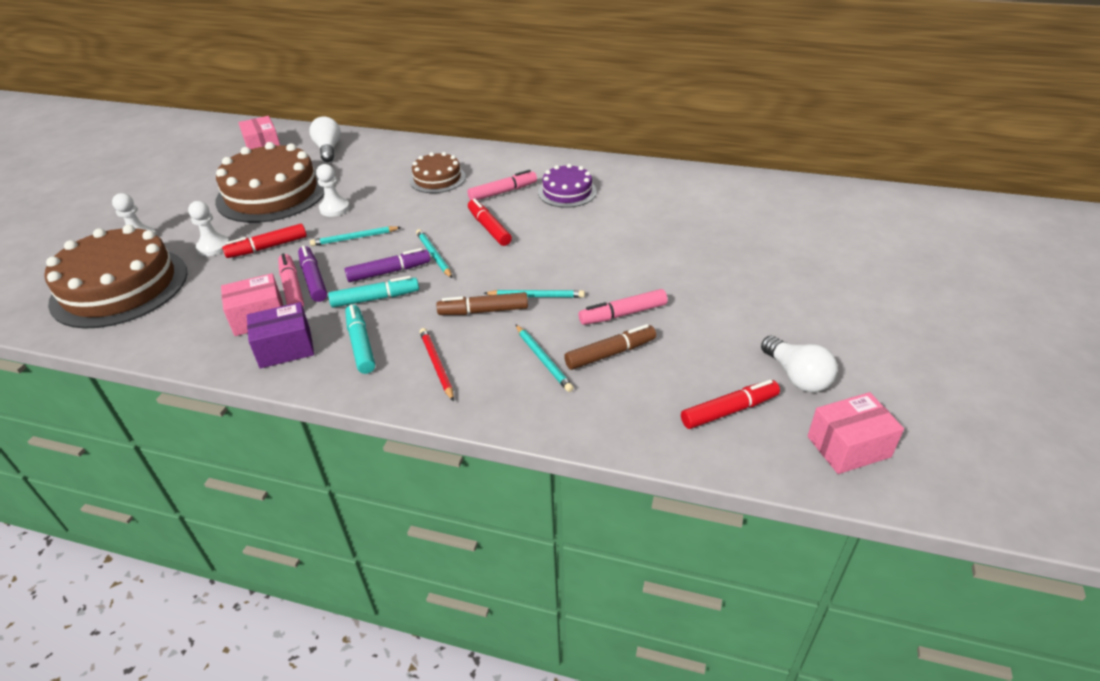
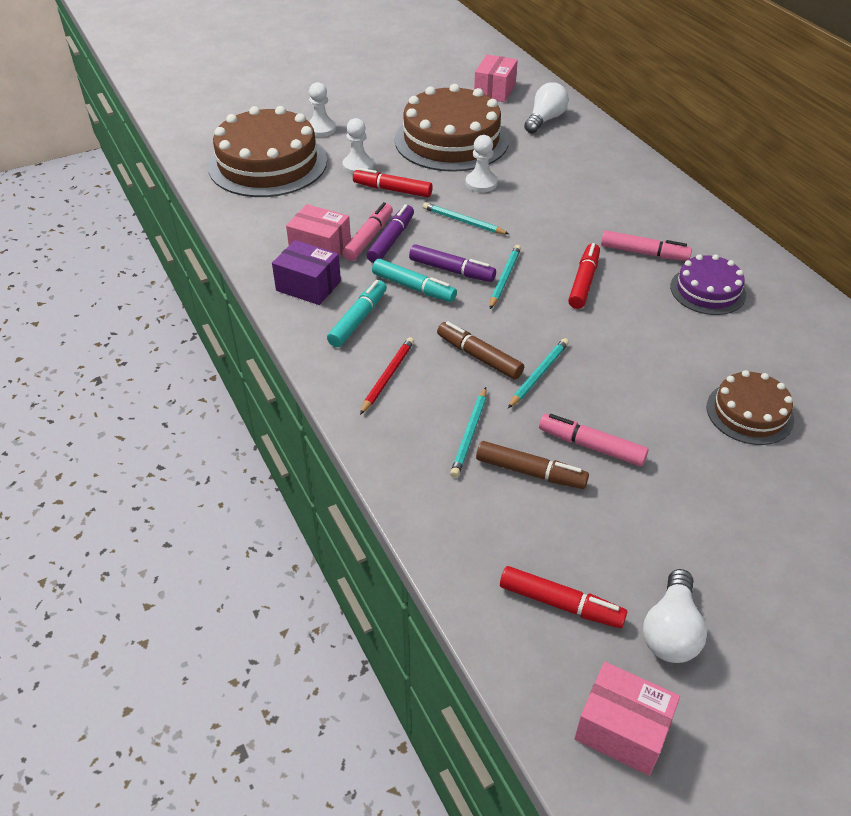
camera: 45 degrees right, 5 degrees up
(437, 178) = (602, 203): brown cake -> brown cake (749, 413)
(536, 296) = (538, 374): turquoise pencil -> turquoise pencil turned 105 degrees counterclockwise

